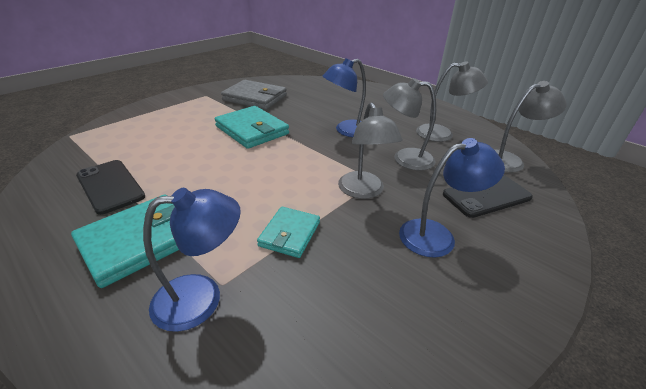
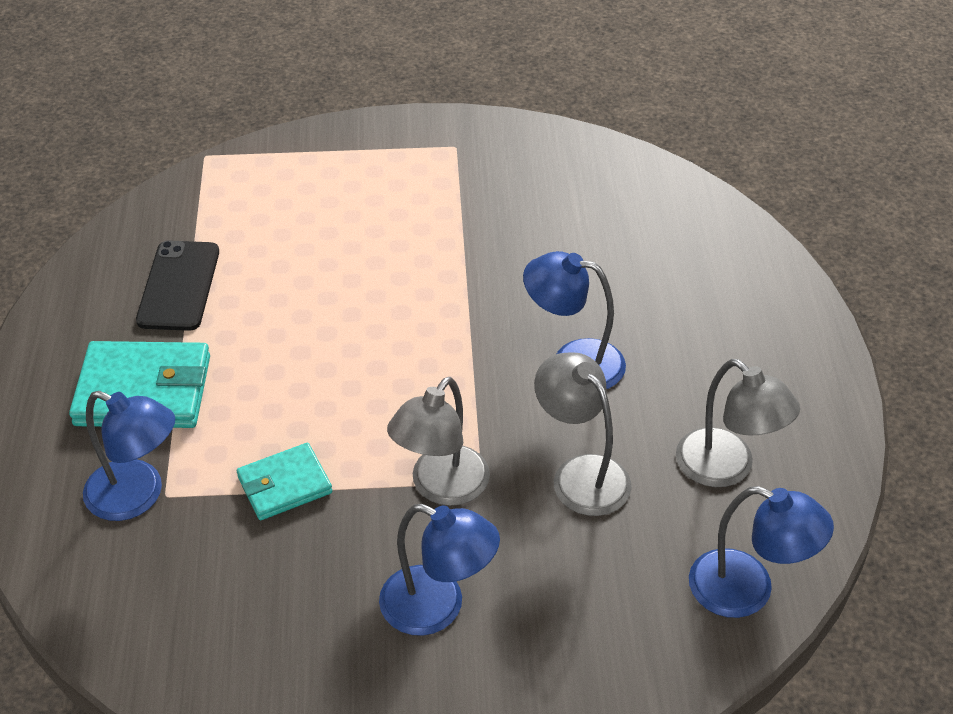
camera: 45 degrees right, 10 degrees up
(252, 130) = (434, 276): turquoise wallet -> none
(255, 98) = (526, 194): grey wallet -> none
(486, 196) = (595, 612): black phone -> none
(509, 160) = (748, 590): grey lamp -> blue lamp

